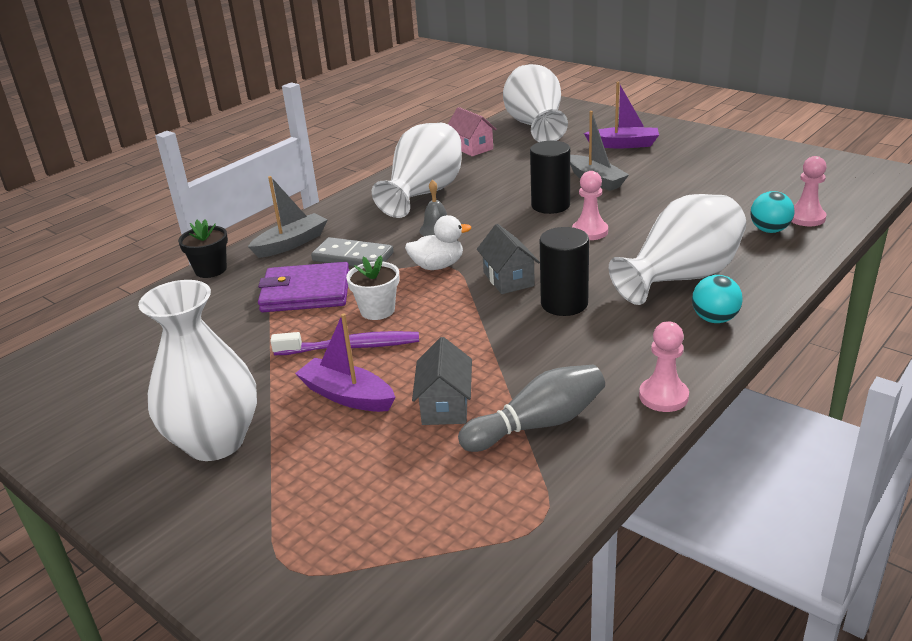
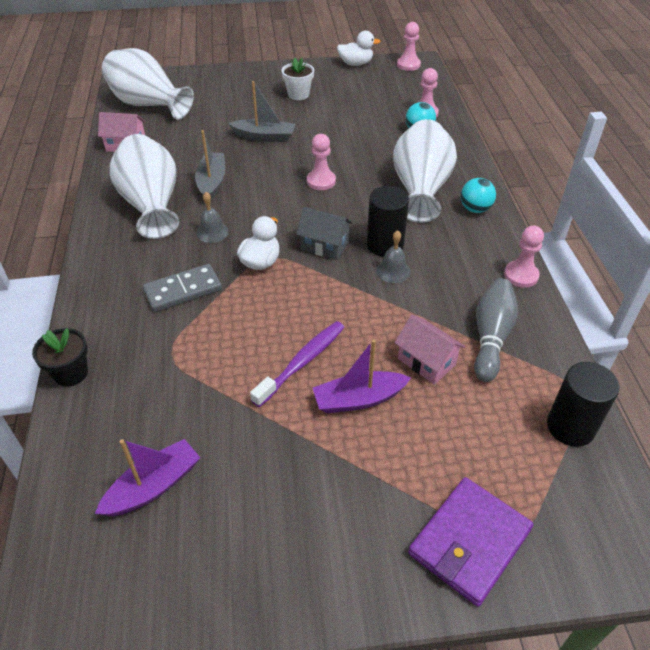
camera: 50 degrees left, 15 degrees up
(215, 442) = (327, 501): white vase -> none
(291, 243) = (107, 307): grey boat -> grey boat (212, 182)
(305, 292) = (194, 342): purple wallet -> purple wallet (469, 542)
(377, 310) = (274, 322): white flower pot -> white flower pot (298, 94)
(445, 405) = (426, 362): grey house -> pink house
(536, 326) = (393, 271): none -> grey bell
(550, 205) = (264, 172): black cylinder -> black cylinder (570, 427)
(623, 145) = (240, 98): purple boat -> purple boat (153, 486)
(797, 151) = (356, 64): none -> white duck
(863, 170) = (408, 65): none -> pink pawn

